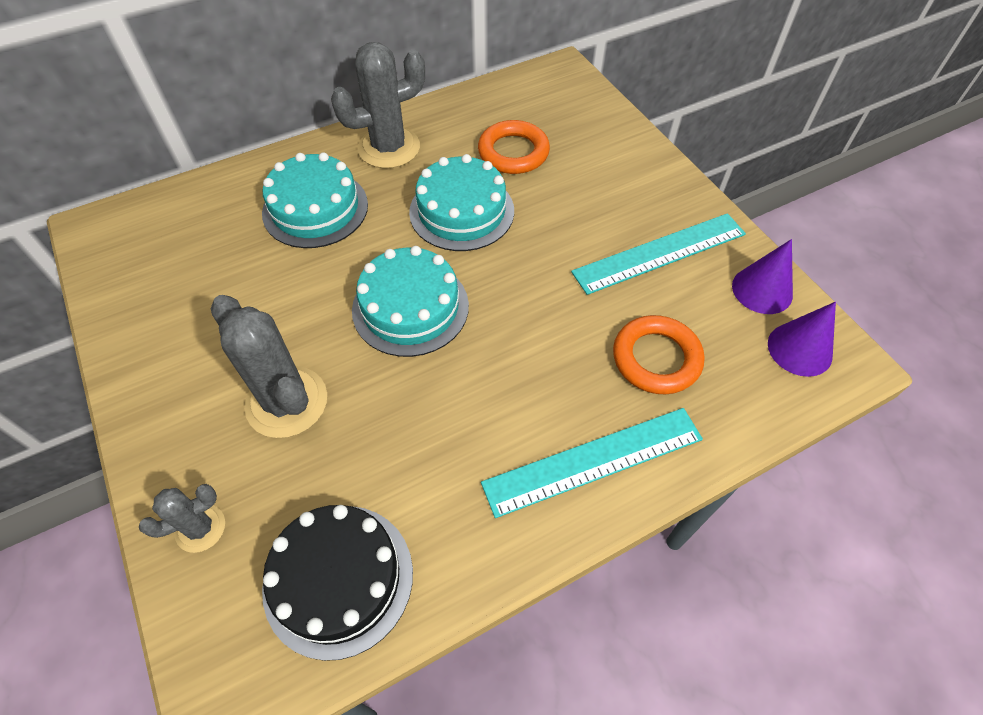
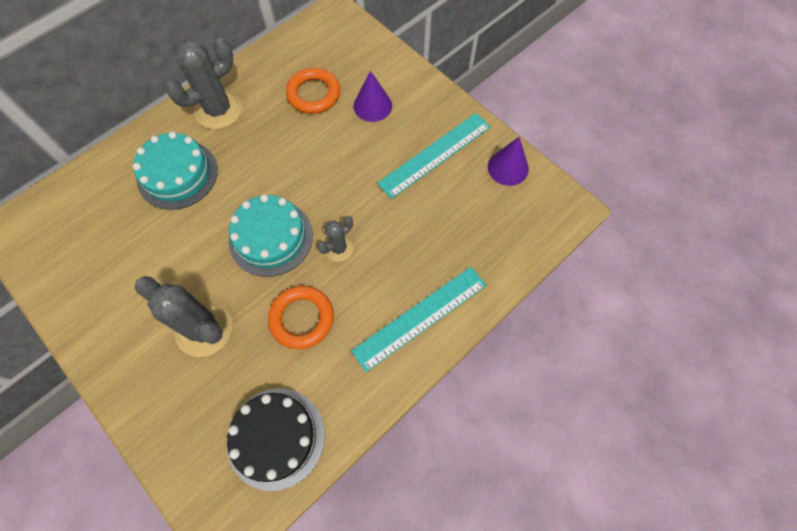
camera: 15 degrees left, 10 degrees up
(200, 528) = (173, 430): grey cactus -> grey cactus (339, 248)
(461, 211) = (288, 152): turquoise cake -> none
(656, 358) = (447, 235): orange ring -> orange ring (302, 318)
(799, 349) = (538, 206): purple cone -> purple cone (372, 106)

